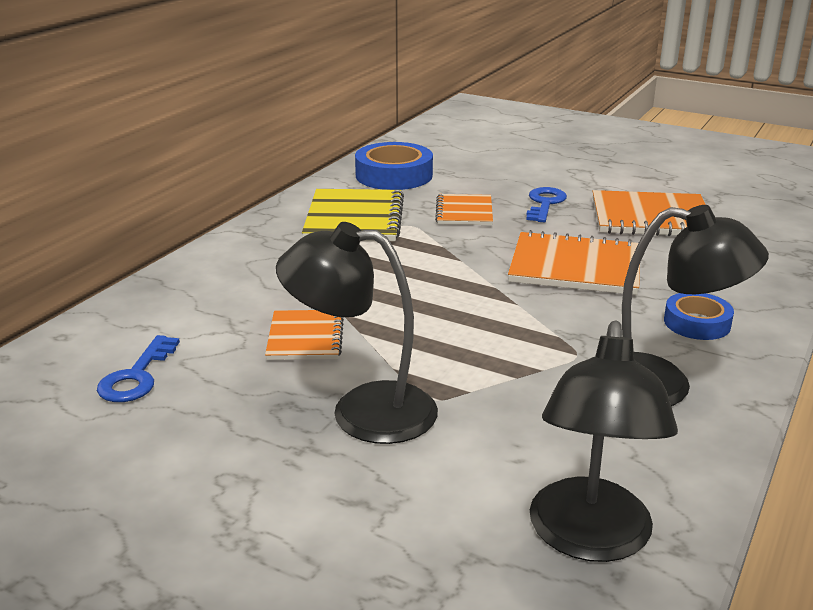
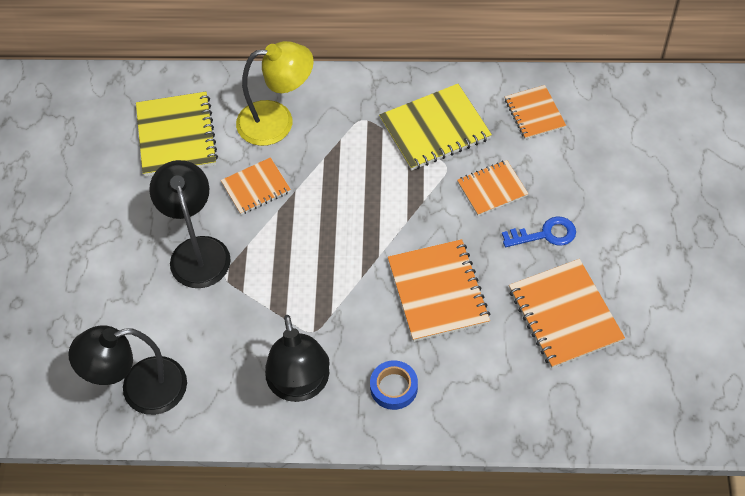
camera: 65 degrees right, 30 degrees up
(136, 376) = (176, 136): blue key -> yellow notebook
(220, 298) = (277, 121): none -> yellow lamp
(394, 175) = (534, 113): blue tape -> orange notebook

